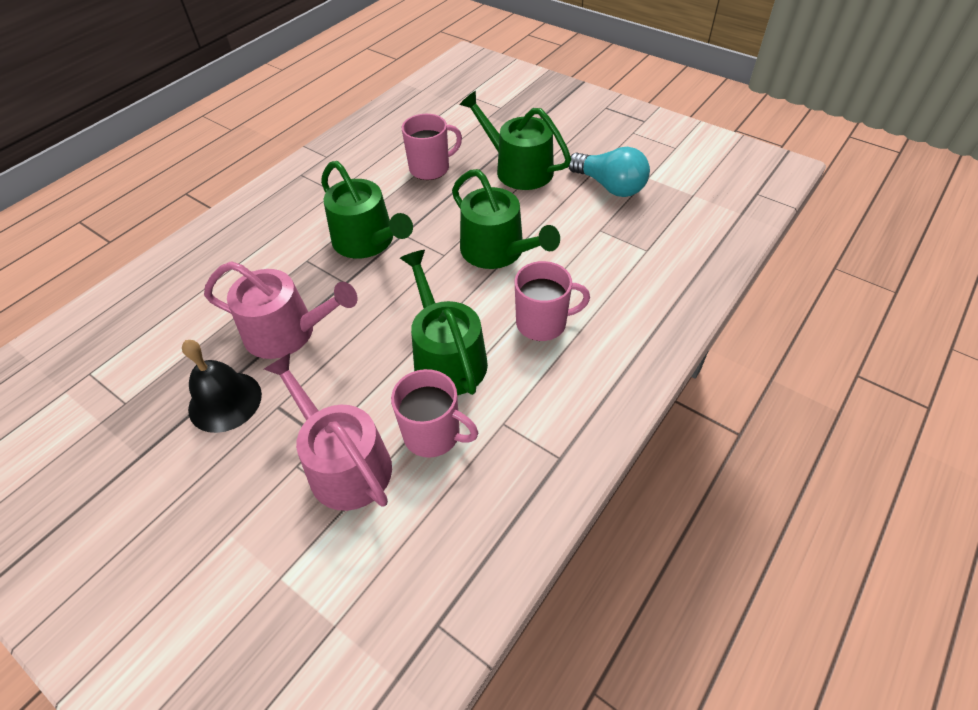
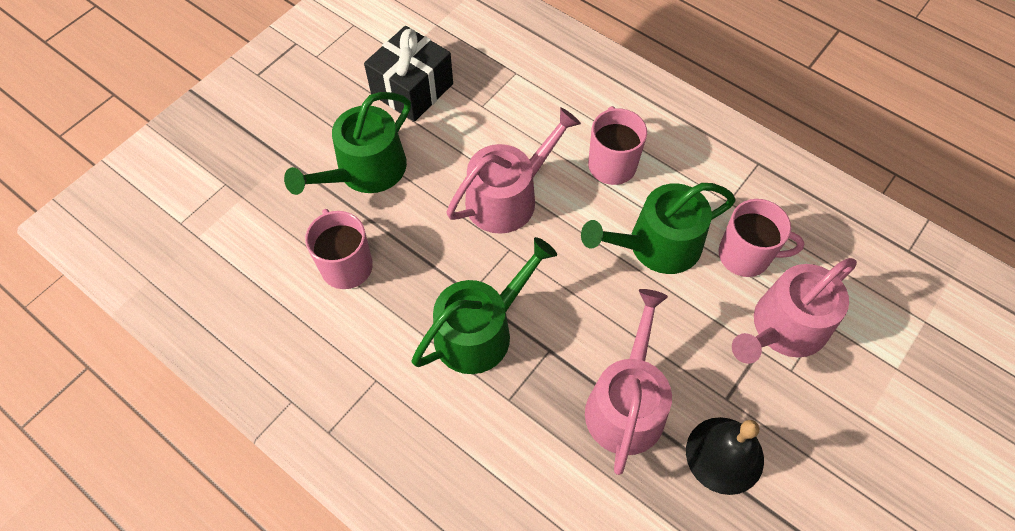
camera: 90 degrees left, 10 degrees up
(433, 434) = (746, 255): pink mug -> pink mug turned 75 degrees clockwise
(498, 251) = (508, 197): green watering can -> pink watering can
(609, 186) = (412, 89): turquoise light bulb -> black gift

